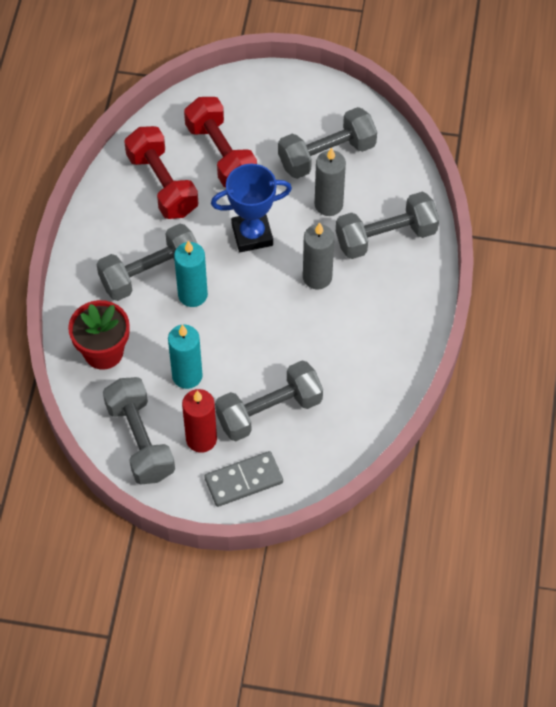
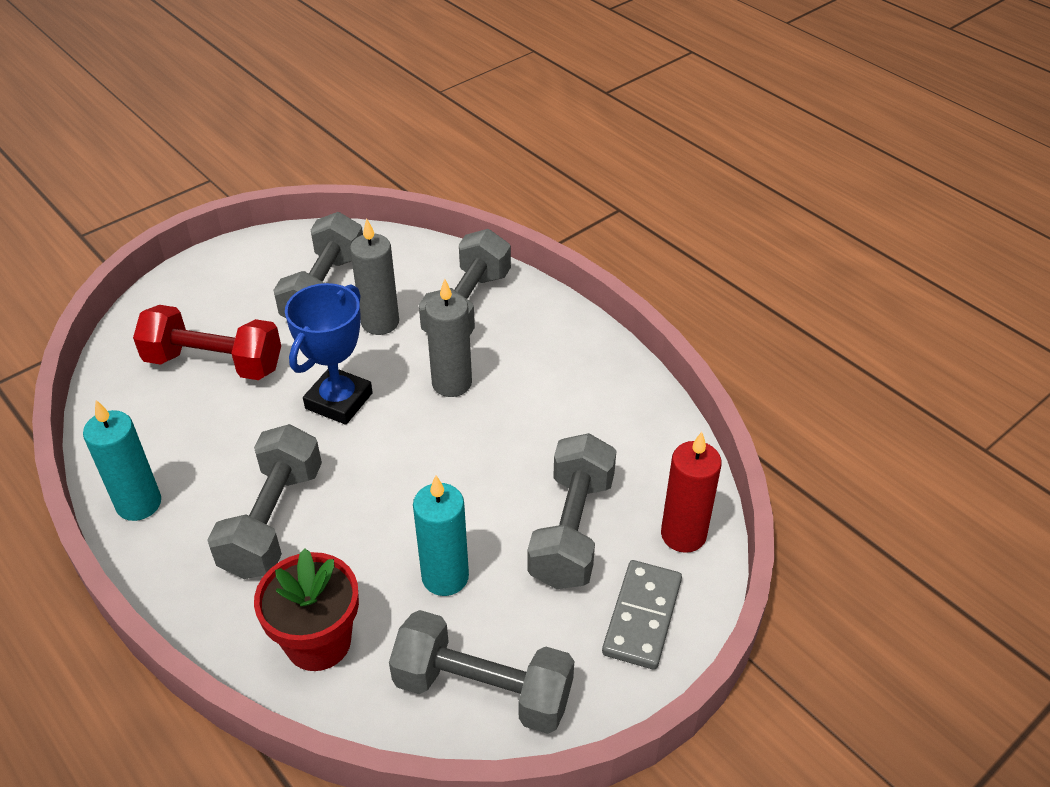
camera: 50 degrees left, 15 degrees down
(162, 184) = (181, 434): red dumbbell -> none
(192, 295) = (347, 500): turquoise candle -> turquoise candle (139, 504)
(201, 439) = (545, 621): red candle -> red candle (683, 535)

